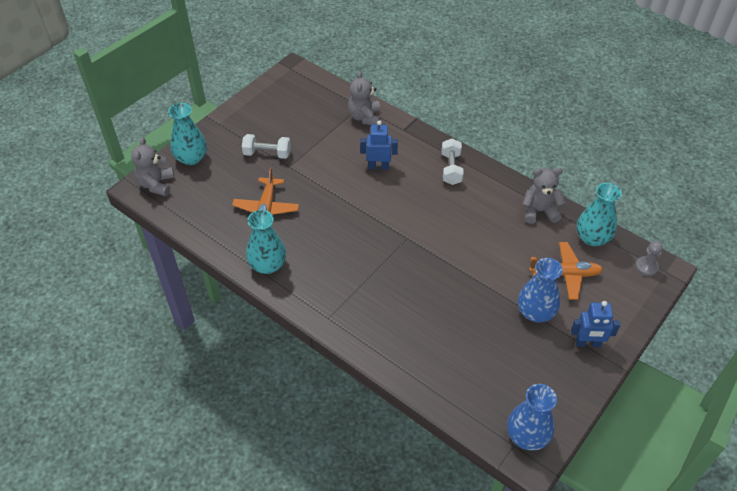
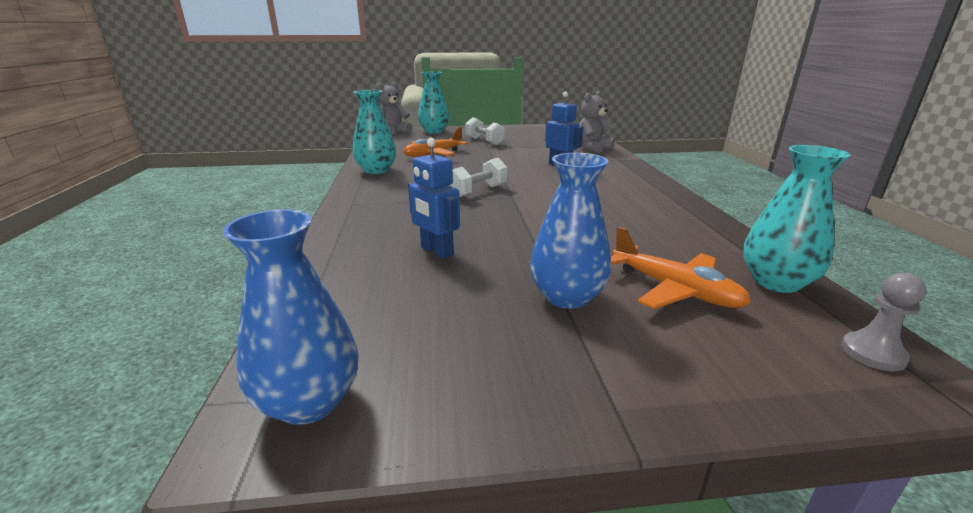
camera: 45 degrees right, 25 degrees down
(451, 169) = (633, 184): white dumbbell -> white dumbbell (477, 191)
(539, 211) = (709, 235): grey teddy bear -> none
(587, 343) = (605, 370): blue robot -> blue robot (436, 251)

